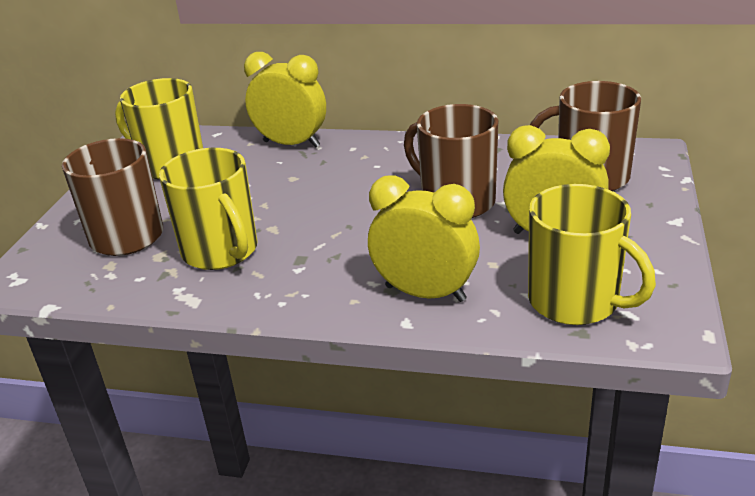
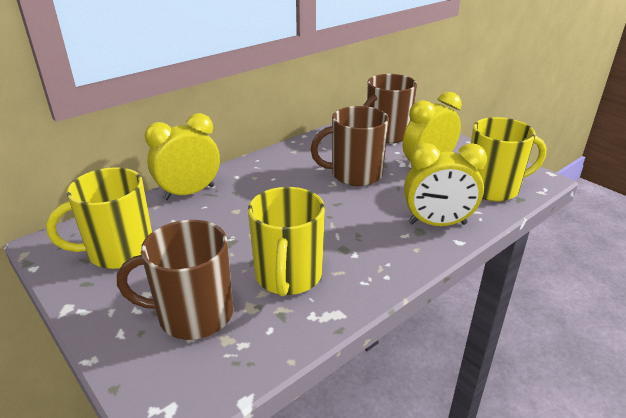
camera: 55 degrees left, 0 degrees up
(221, 251) = (288, 276): yellow mug -> yellow mug turned 90 degrees clockwise
(425, 293) = (437, 223): yellow clock -> yellow clock turned 150 degrees counterclockwise

